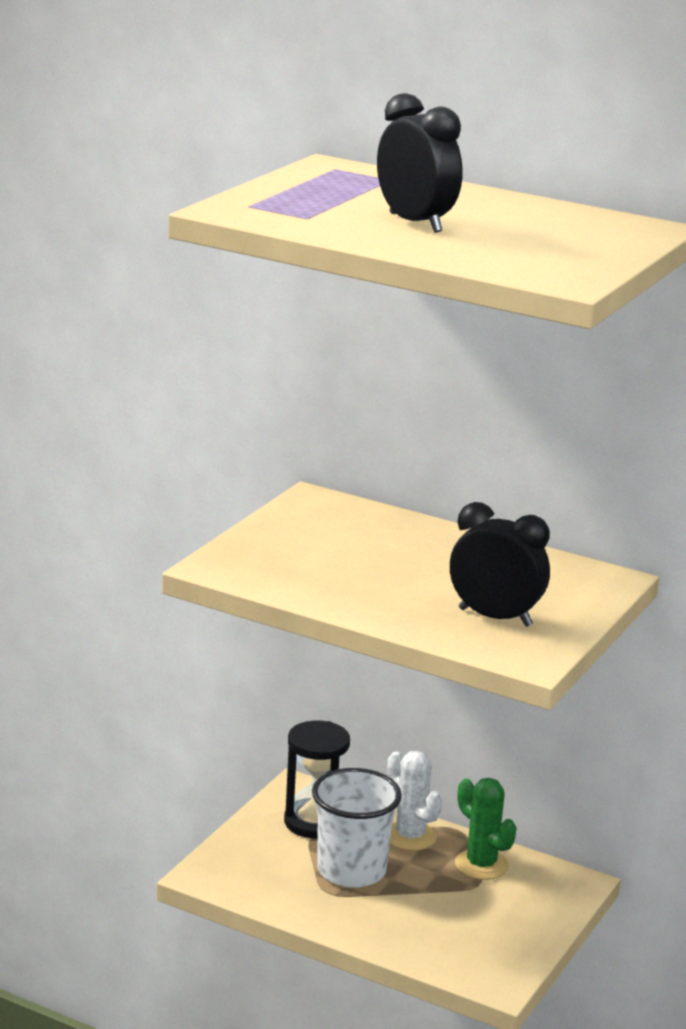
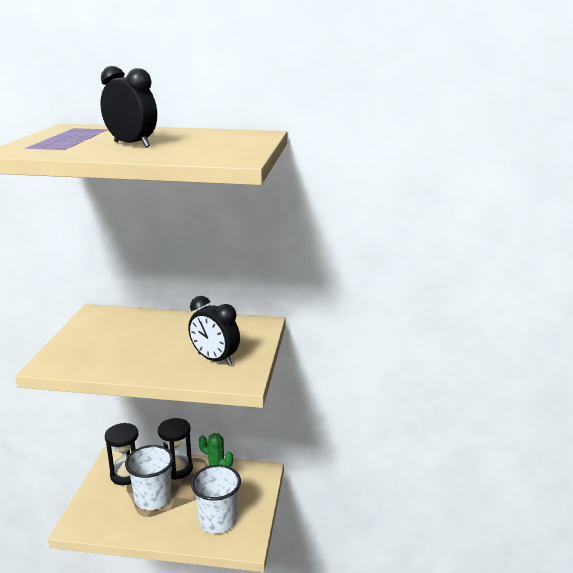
camera: 20 degrees left, 0 degrees up
(410, 836) = (177, 469): white cactus -> black hourglass
(457, 934) = (217, 521): none -> white cup
(495, 617) = (215, 359): black clock -> black clock turned 150 degrees counterclockwise

